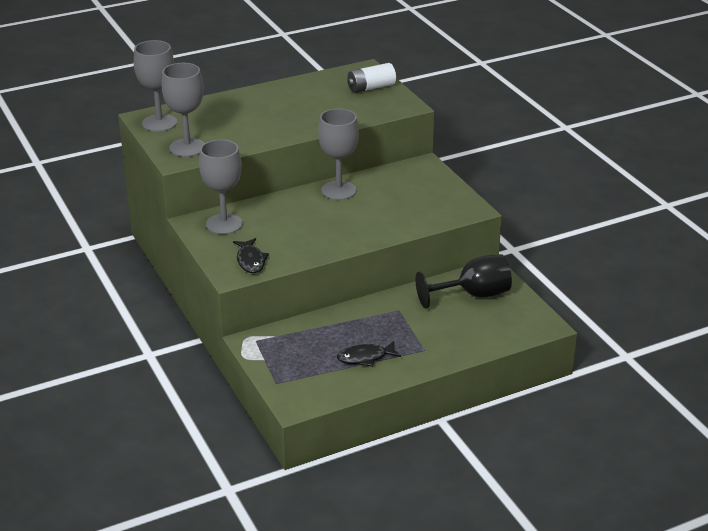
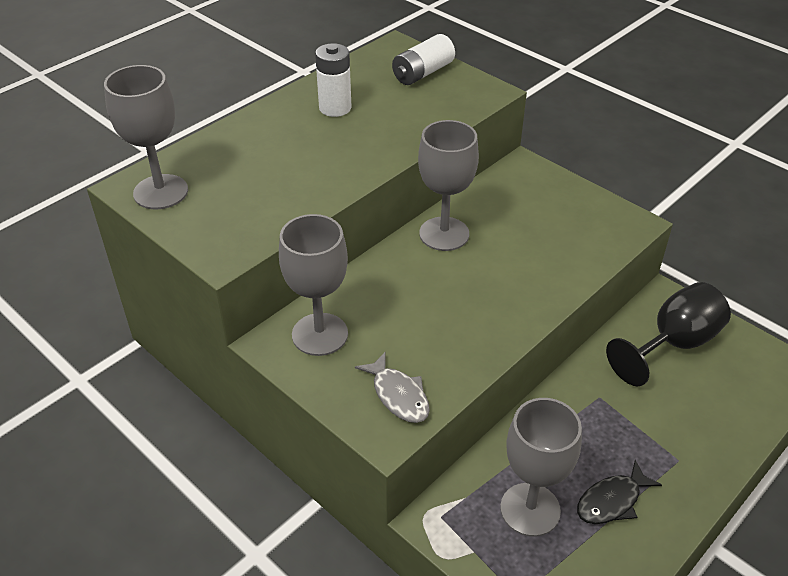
camera: 20 degrees left, 10 degrees up
(187, 148) = (228, 228): grey goblet -> grey goblet (530, 509)
(250, 261) = (398, 395): black fish -> grey fish
(296, 98) = (335, 108): none -> white battery

